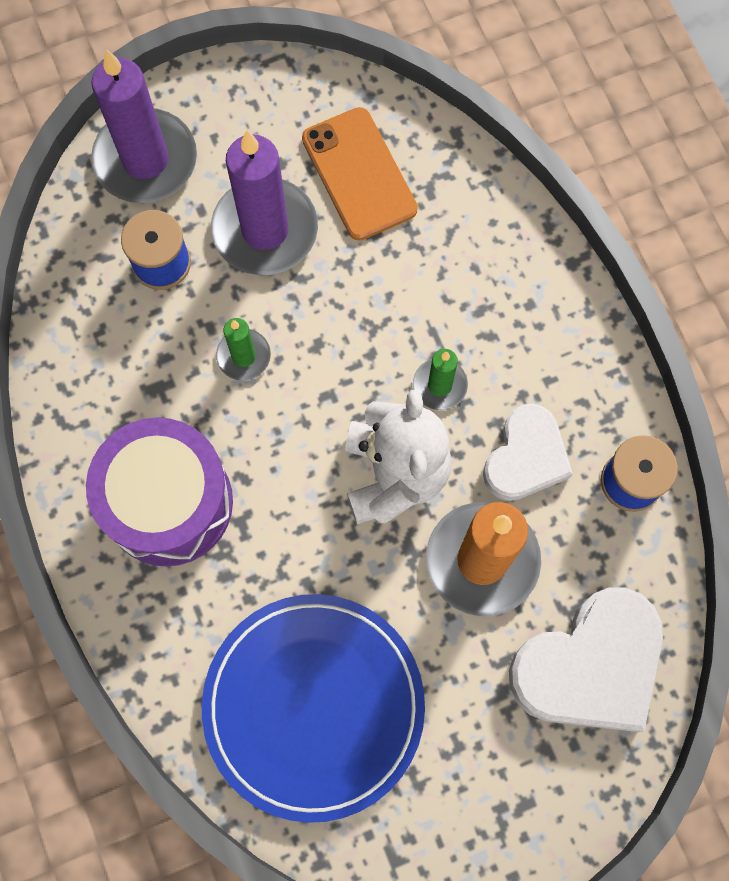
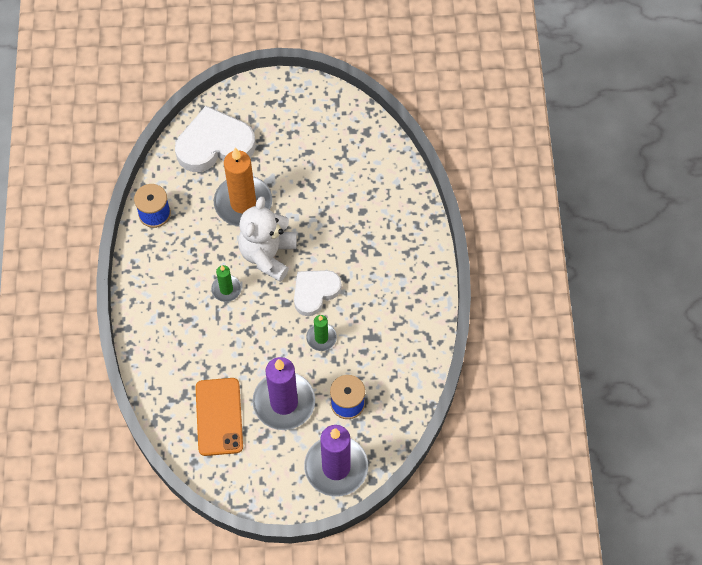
camera: 160 degrees left, 10 degrees down
(168, 502) = (385, 279): purple drum -> none
(314, 706) = (348, 169): blue plate -> none
(526, 457) = (200, 241): white heart -> white heart (315, 292)

